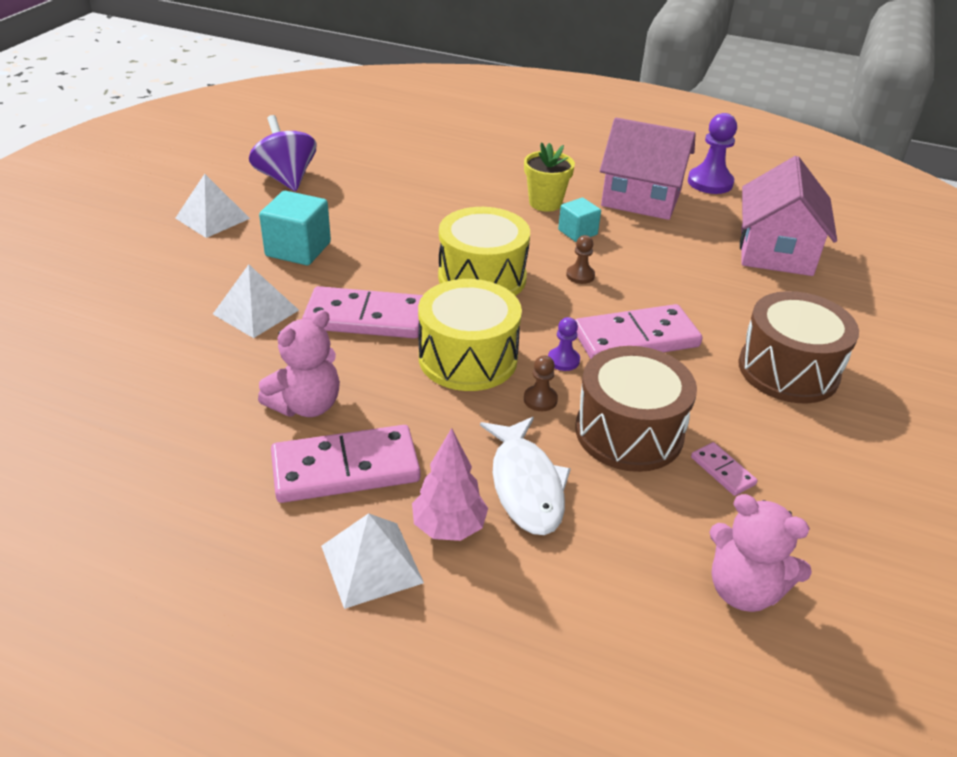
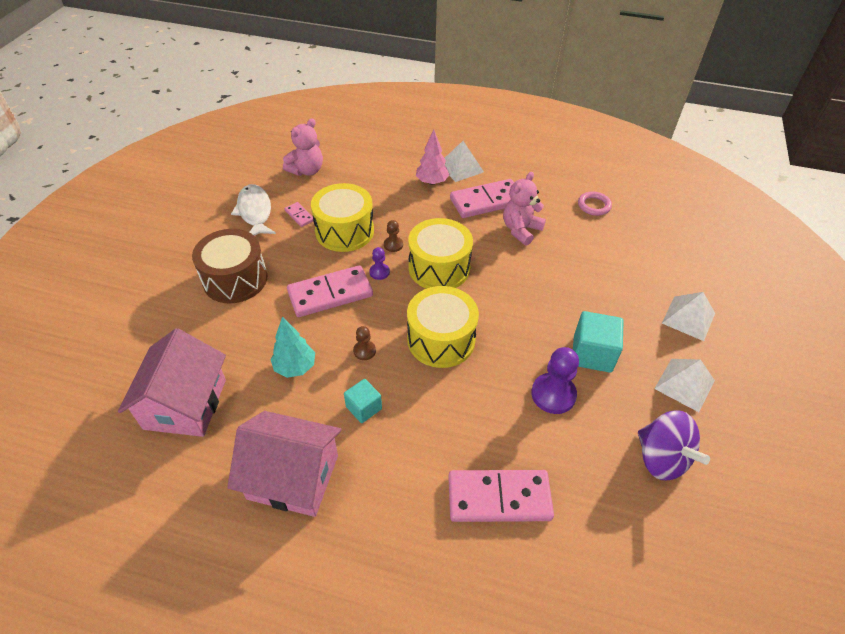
camera: 175 degrees right, 10 degrees up
(135, 439) = (594, 206): none -> pink ring
(256, 312) = (585, 289): white pyramid -> white pyramid (688, 318)
(365, 318) = (513, 291): pink domino -> pink domino (499, 497)
(526, 485) = (399, 201): white fish -> white fish (255, 212)
(545, 203) = (394, 452): yellow flower pot -> none
(629, 432) = (344, 231): brown drum -> yellow drum
(663, 269) = (295, 367): none -> turquoise tree
(710, 182) = (205, 524): purple pawn -> purple pawn (553, 394)
(743, 589) = (307, 170): pink teddy bear -> pink teddy bear turned 105 degrees clockwise

